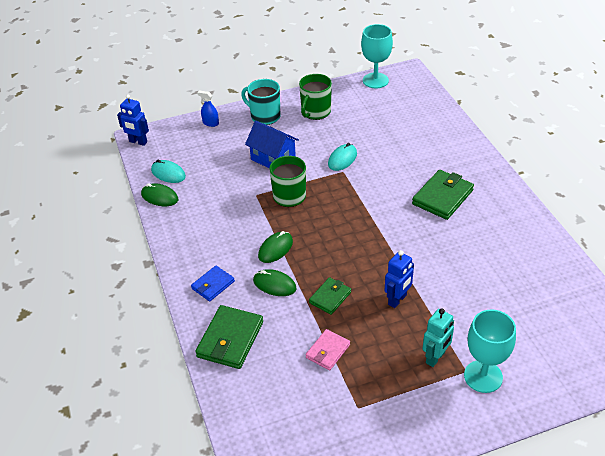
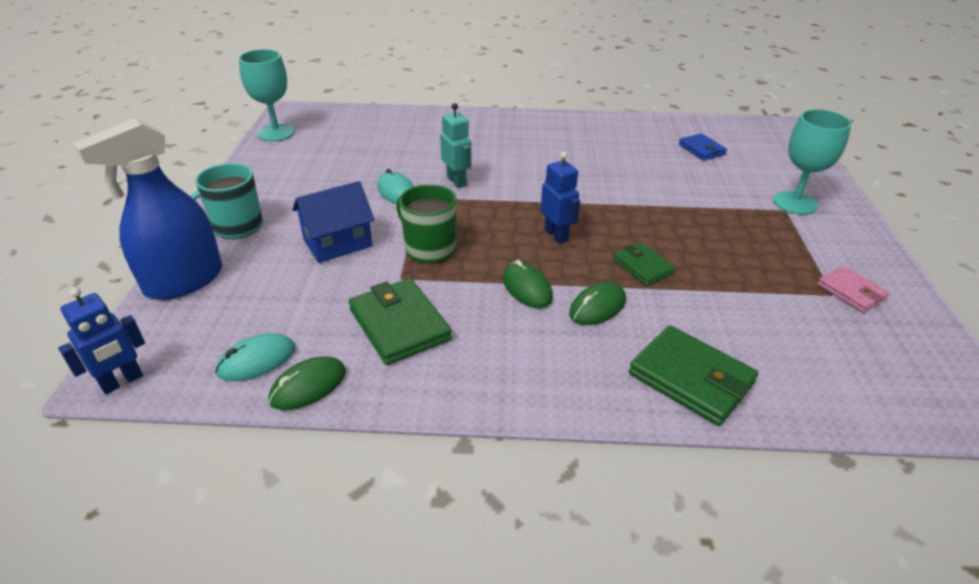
camera: 70 degrees left, 5 degrees down
(210, 123) = (184, 281): blue spray bottle -> blue spray bottle, size x2.46
(213, 285) = (567, 370): blue wallet -> blue wallet (701, 149)
(315, 112) = (281, 186): green mug -> none
(328, 351) = (736, 293): pink wallet -> pink wallet (851, 292)
(397, 300) = (667, 221): blue robot -> blue robot (556, 235)
(435, 358) = (763, 222): turquoise robot -> turquoise robot (457, 181)
(442, 197) = (521, 151): green wallet -> green wallet (399, 325)

